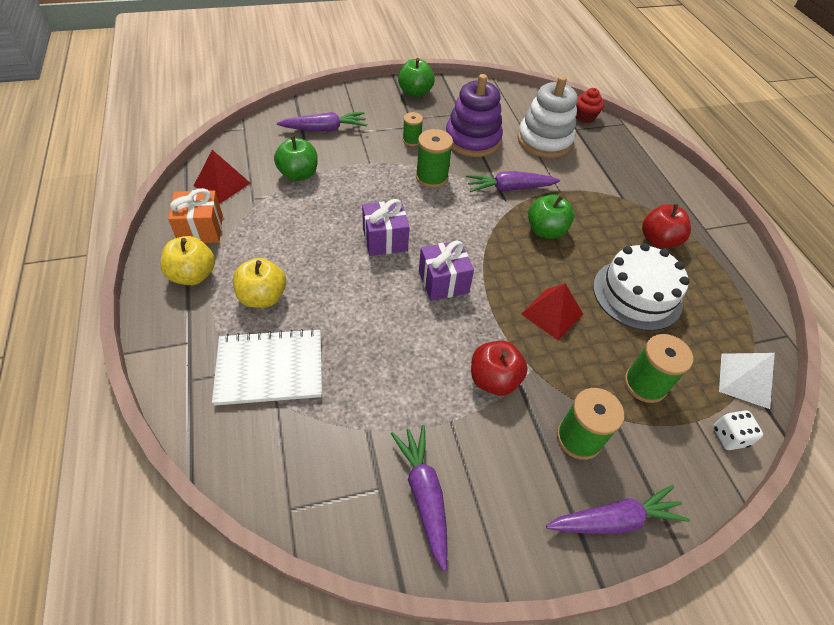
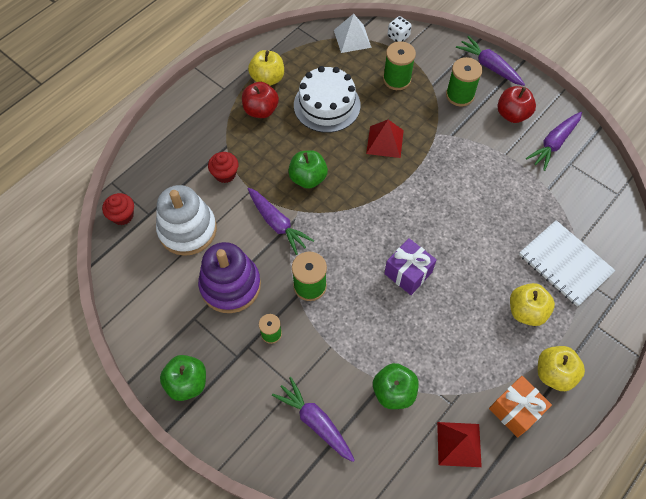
camera: 120 degrees left, 10 degrees up
(443, 282) = (413, 213): purple gift -> none
(494, 379) = (461, 148): red apple -> red apple (512, 114)
(589, 183) = (225, 174): none -> red cupcake
(704, 267) = (267, 79): none -> yellow apple

